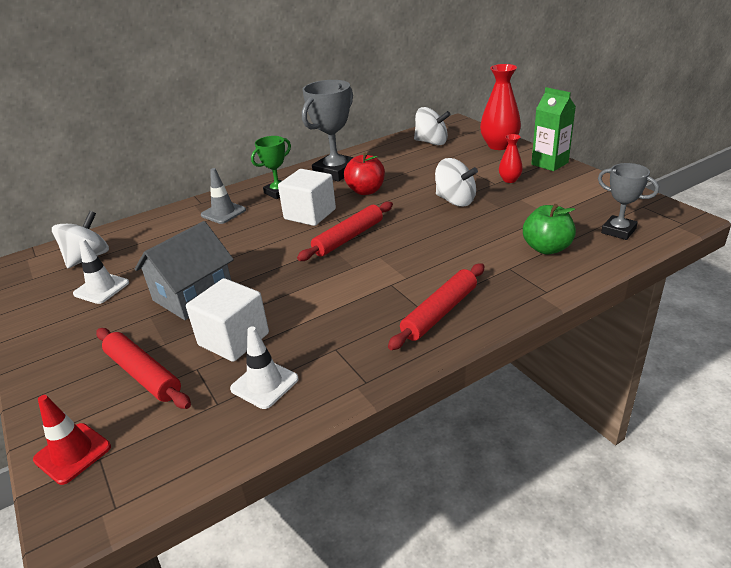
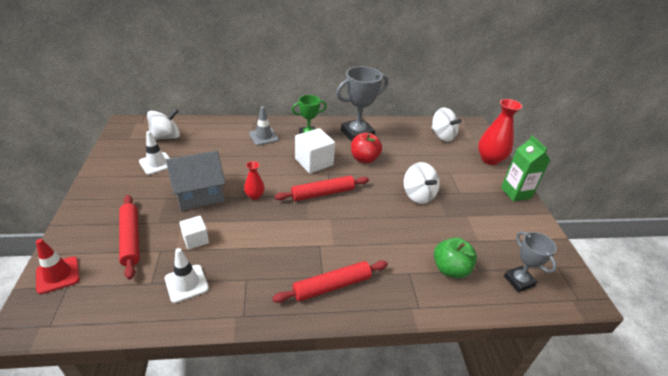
camera: 20 degrees right, 5 degrees up
(234, 339) = (195, 239): white cube -> white cube, size x0.58
(509, 180) = (472, 194): red vase -> red vase (254, 196)

